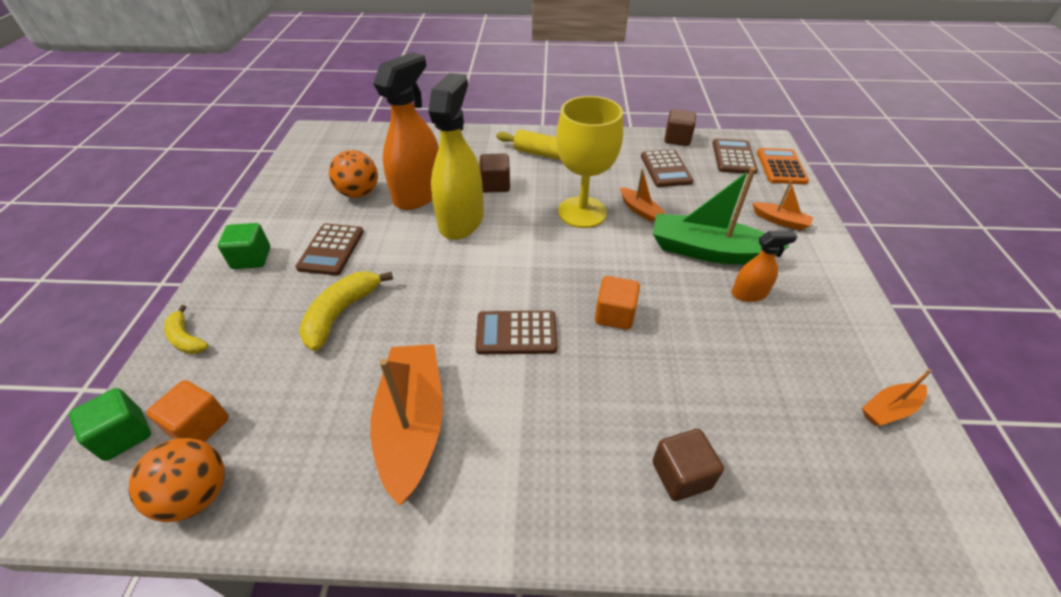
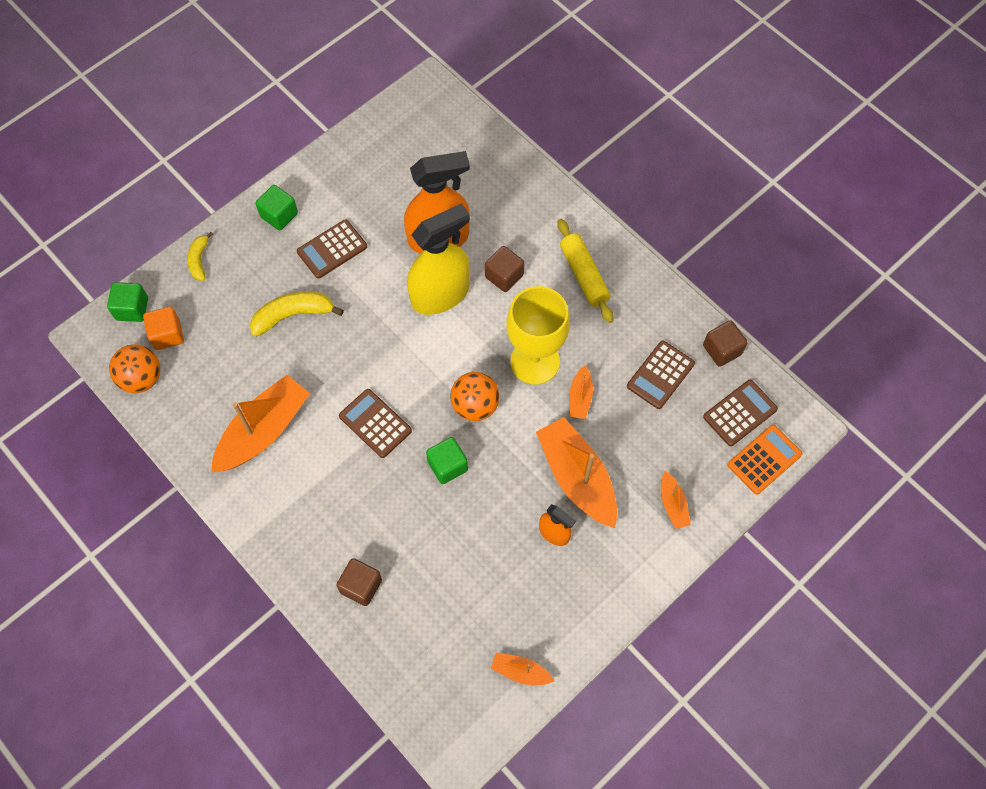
camera: 45 degrees right, 20 degrees up
(359, 193) = (398, 201): orange ball -> orange ball (475, 405)
(614, 315) = (447, 466): orange cube -> green cube
(708, 251) = (577, 477): green boat -> orange boat

